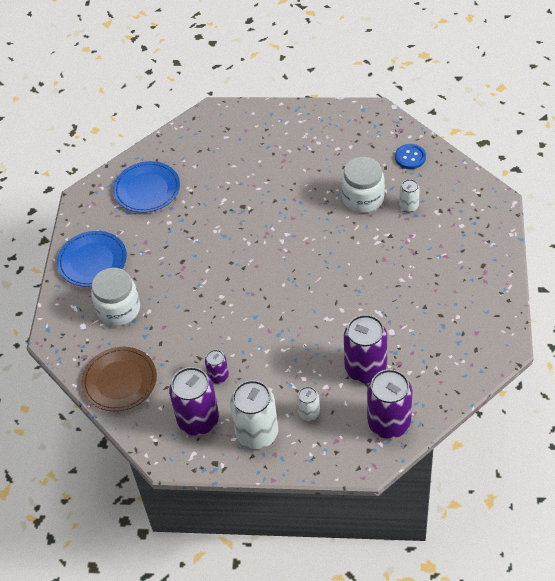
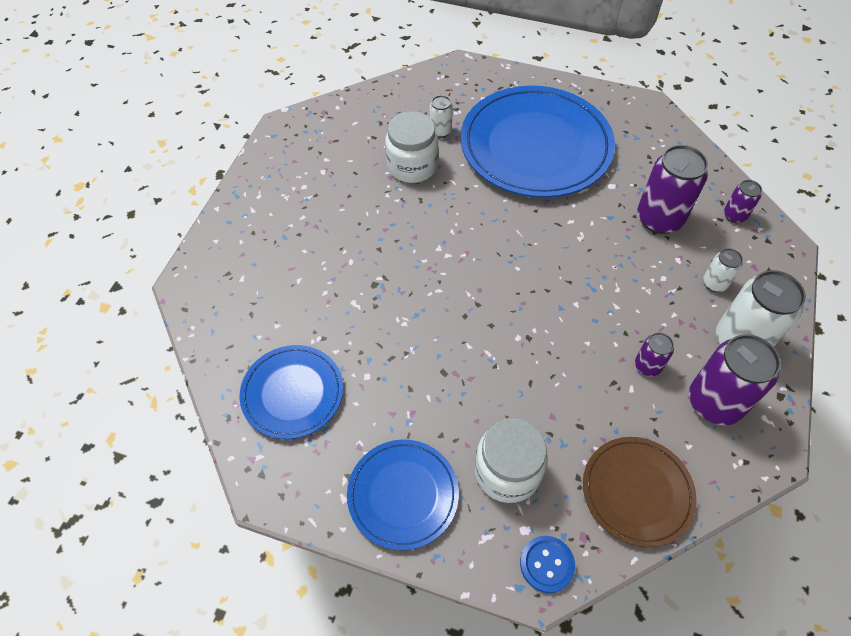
camera: 80 degrees left, 5 degrees up
(389, 423) = (734, 215): purple can -> purple can, size x0.51
(410, 157) = (369, 113): blue button -> blue button (547, 564)
(417, 272) = (535, 146): none -> blue plate

